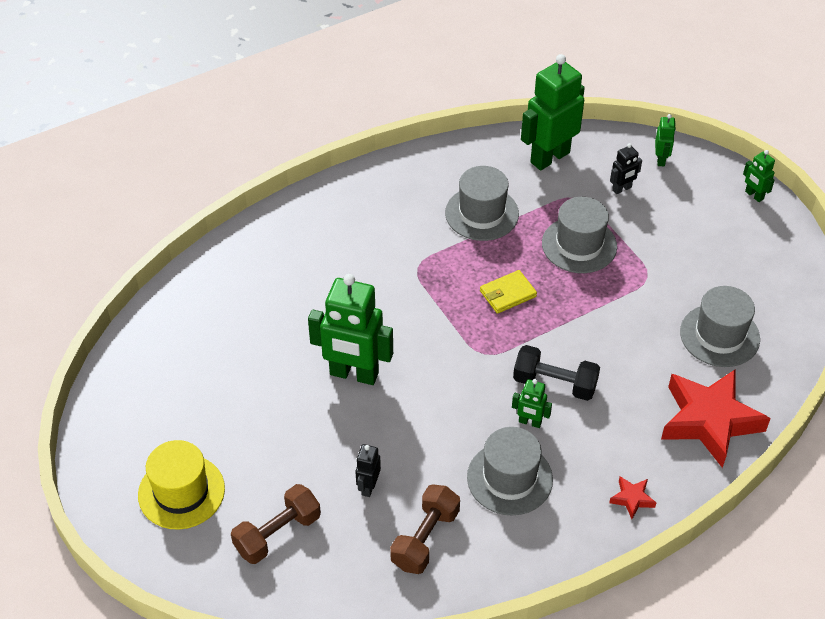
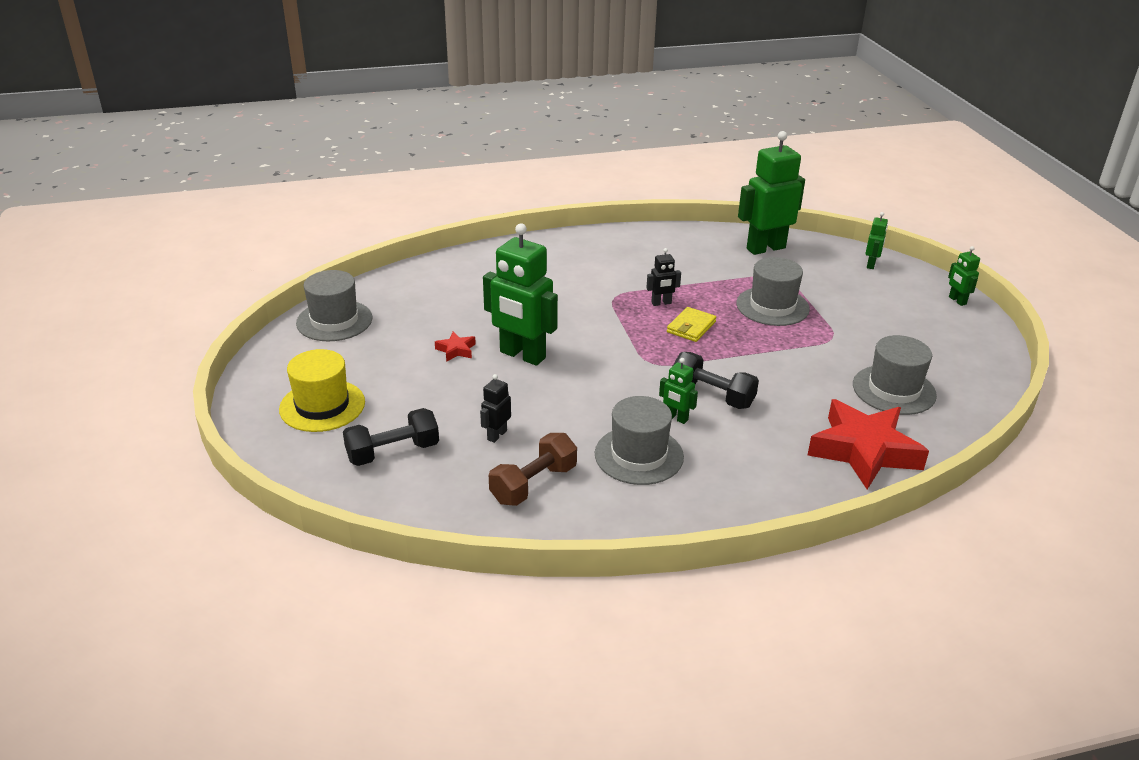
camera: 15 degrees right, 15 degrees down
(277, 534) = (393, 452): brown dumbbell -> black dumbbell
(482, 213) = (688, 273): grey hat -> grey hat (334, 321)
(508, 294) = (691, 327): yellow wallet -> yellow wallet turned 45 degrees counterclockwise
(622, 189) = (827, 277): black robot -> black robot (661, 303)
(632, 499) = (760, 495): red star -> red star (456, 350)

